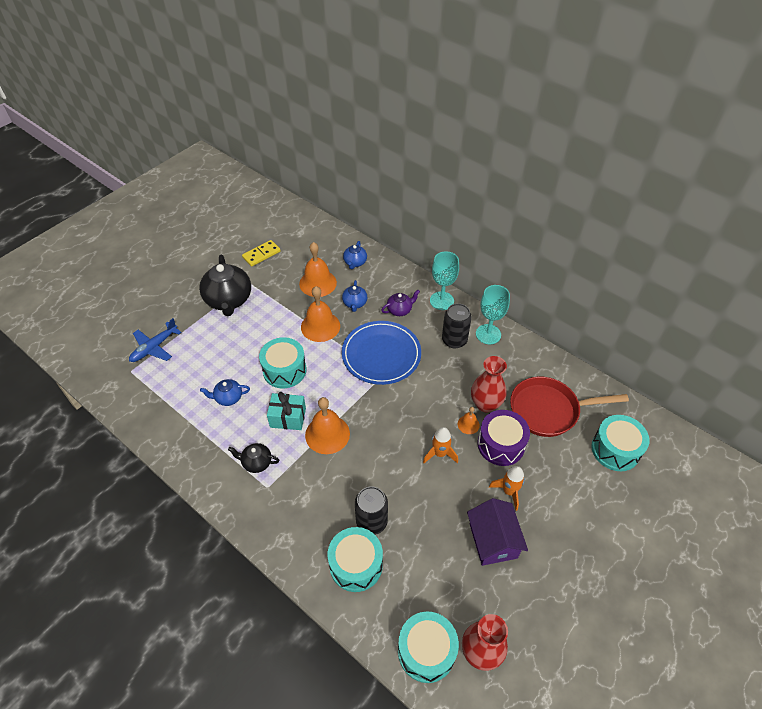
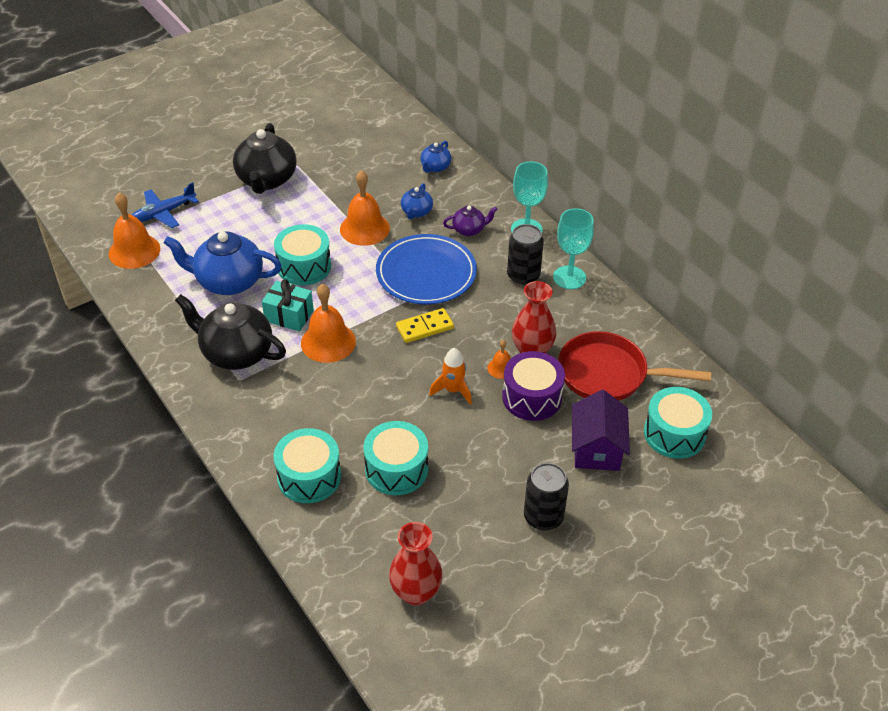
camera: 15 degrees right, 5 degrees down
(228, 398) = (228, 281): blue teapot -> blue teapot, size x1.99
(256, 462) = (236, 353): black teapot -> black teapot, size x1.99
(261, 254) = (324, 137): yellow domino -> yellow domino (425, 327)
(318, 283) = (380, 181): orange bell -> orange bell (134, 251)
(371, 521) = (344, 440): black can -> black can (543, 517)
(426, 651) = (354, 576): turquoise drum -> turquoise drum (396, 469)
(493, 540) = (478, 491): purple house -> purple house (597, 448)
(509, 491) = (520, 447): orange rocket -> none

